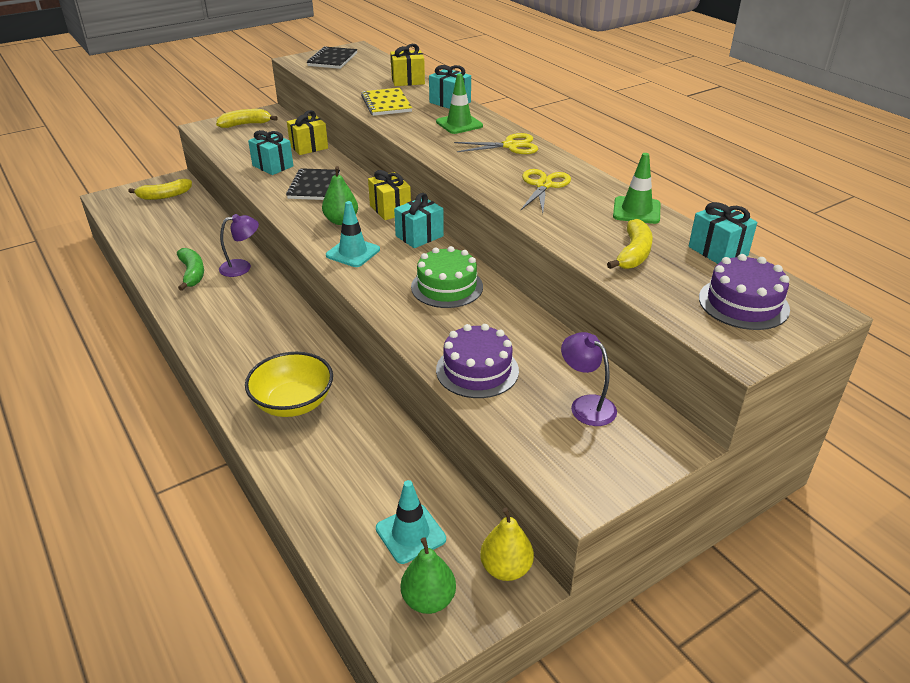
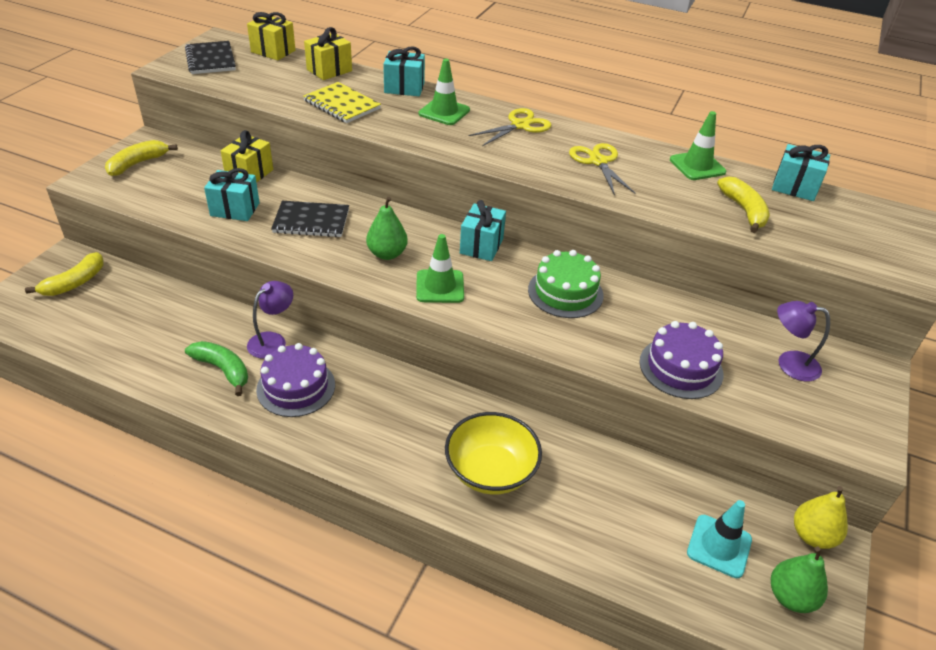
camera: 35 degrees left, 5 degrees up
(314, 186) = (311, 221): black notebook -> black notebook turned 60 degrees counterclockwise
(353, 252) = (440, 287): turquoise traffic cone -> green traffic cone
(390, 209) = (420, 224): yellow gift -> yellow gift (273, 51)
(743, 303) = (863, 231): purple cake -> purple cake (296, 387)

